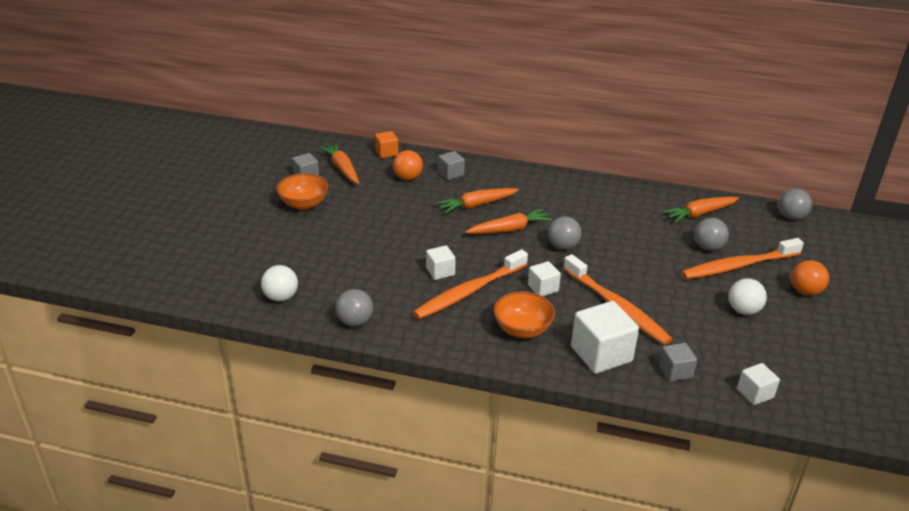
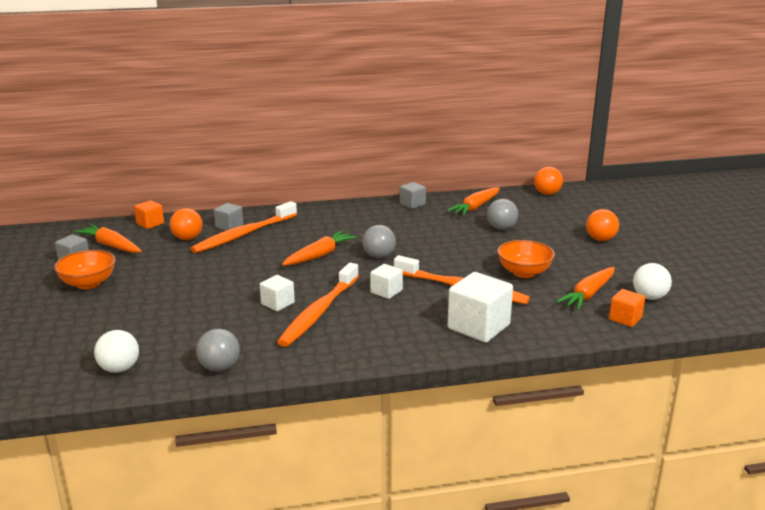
camera: 25 degrees left, 10 degrees down
(477, 205) = (273, 244): orange carrot -> orange carrot (588, 295)
(522, 329) = (393, 328): orange bowl -> orange bowl (524, 272)
(675, 371) = (550, 321): grey cube -> grey cube (412, 204)
(738, 266) = (535, 235): orange toothbrush -> orange toothbrush (243, 234)
(743, 310) = (566, 264): white ball -> white ball (649, 297)
(755, 393) = (625, 318): white cube -> orange cube
(791, 217) = (547, 194): grey ball -> orange ball

